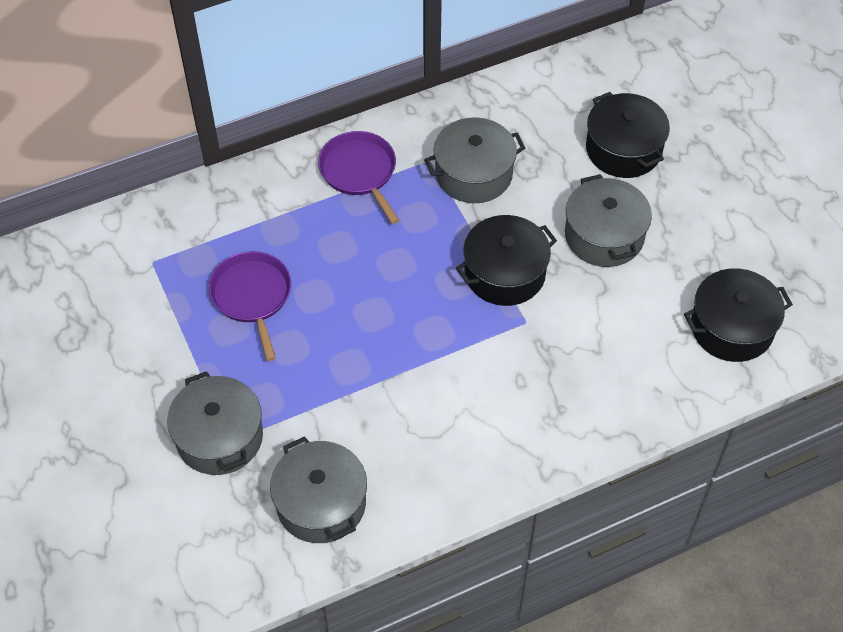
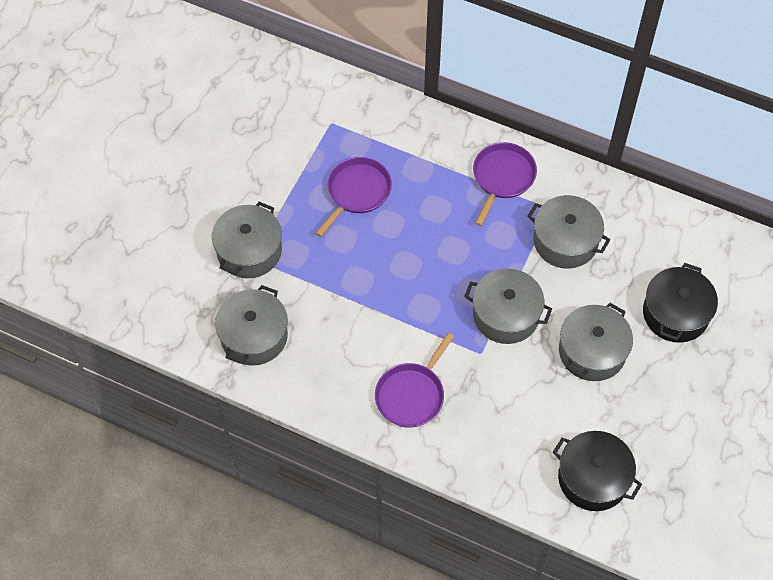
camera: 50 degrees right, 5 degrees up
(504, 273) = (506, 315): black pot -> grey pot
(517, 410) = (411, 394): none -> purple pan

